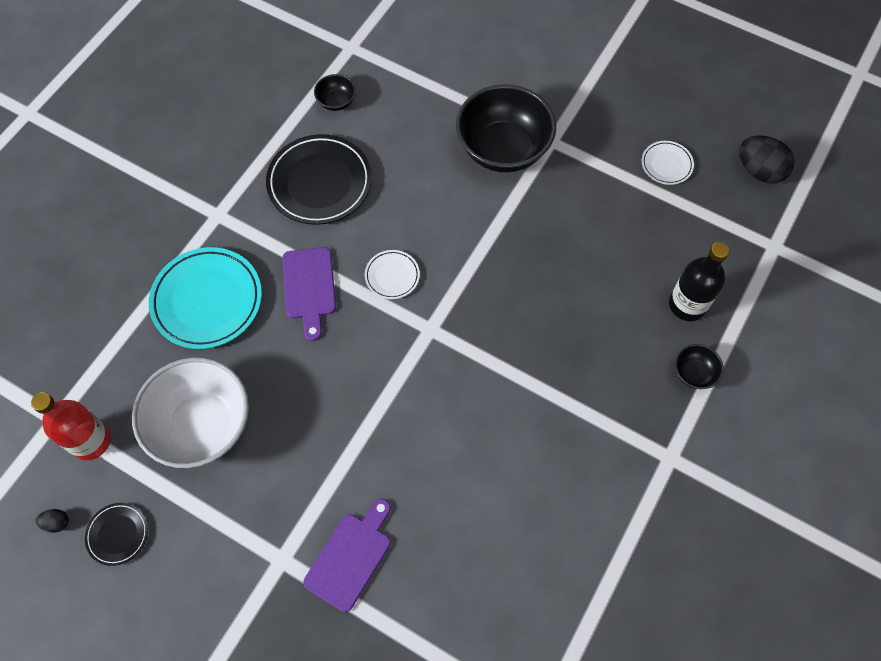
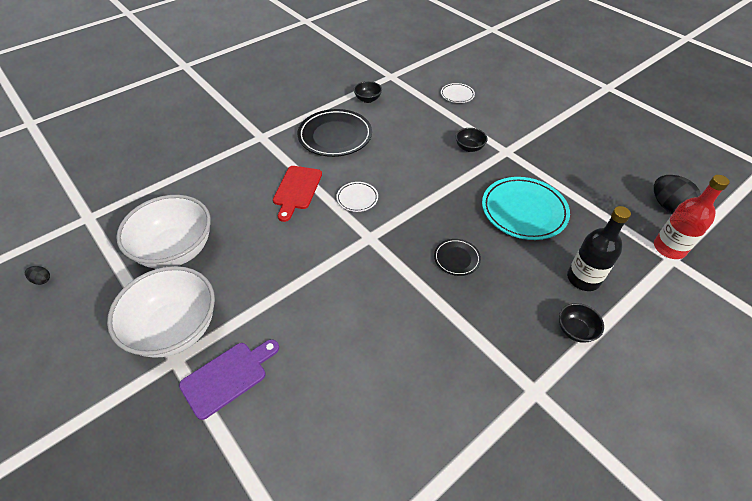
camera: 20 degrees right, 15 degrees down
(91, 441) = (99, 237): red bottle -> red bottle (669, 248)
(118, 534) = (74, 301): black plate -> black plate (456, 259)
(207, 300) = (226, 179): turquoise plate -> turquoise plate (523, 211)
(261, 524) = (175, 329): none -> white bowl
(309, 287) = (297, 190): purple cutting board -> red cutting board
(503, 149) = (469, 148): black bowl -> black bowl, size x0.44
(666, 164) = (591, 185): white plate -> white plate (457, 95)

